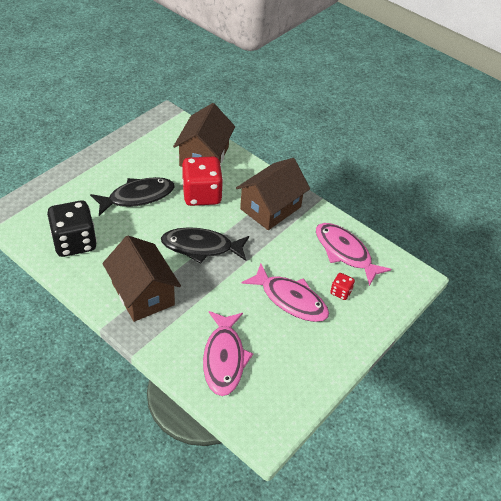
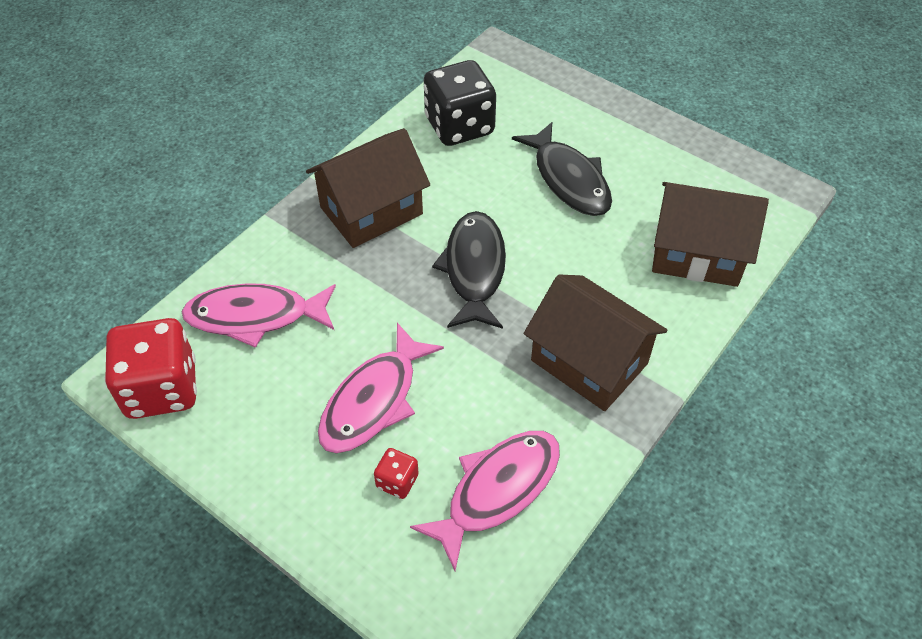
camera: 90 degrees right, 5 degrees up
(202, 195) = (596, 259): red dice -> red dice (162, 389)

